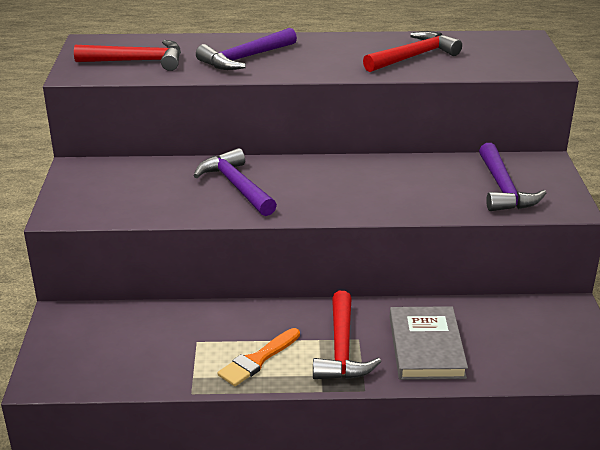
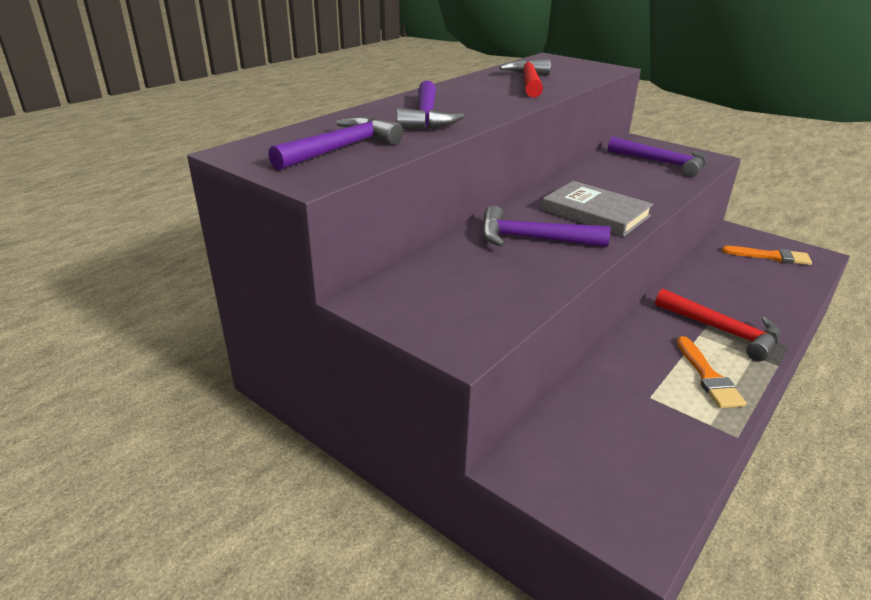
camera: 50 degrees left, 0 degrees up
(137, 61) = (341, 149): red hammer -> purple hammer
(426, 347) = (746, 297): grey book -> grey book (595, 213)
(544, 341) = (771, 256): none -> orange brush

